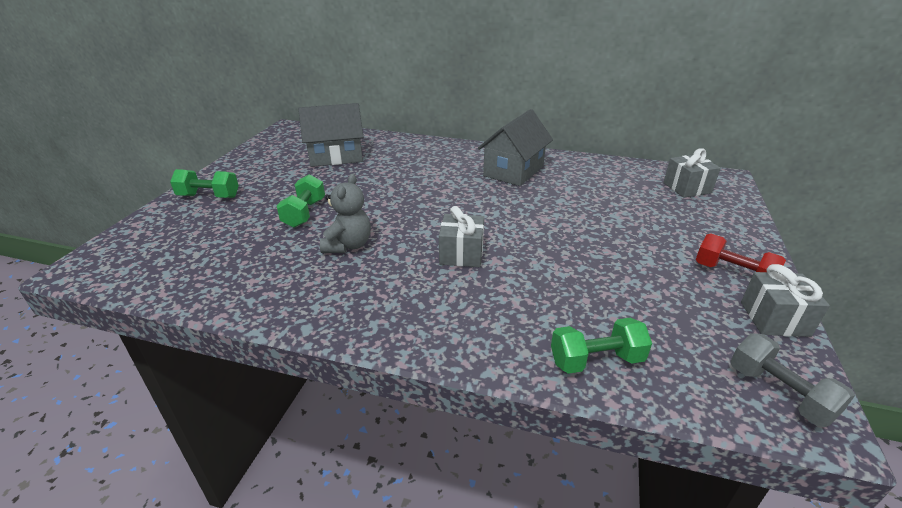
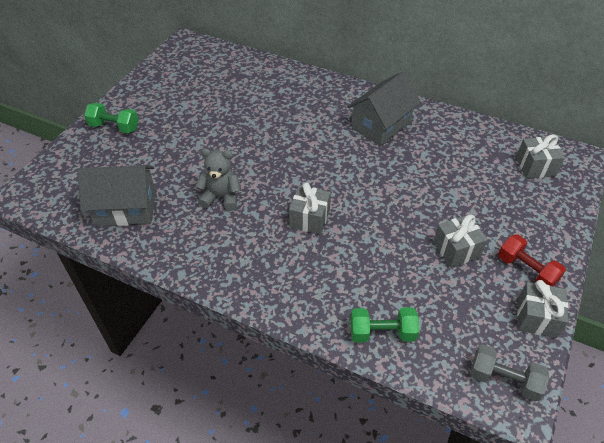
camera: 10 degrees right, 15 degrees up
(304, 213) = (190, 157): green dumbbell -> none
(336, 156) = (224, 87): grey house -> grey house (126, 208)
(348, 245) = (221, 197): grey teddy bear -> grey teddy bear turned 105 degrees counterclockwise
(644, 264) = (456, 249): none -> grey gift
(779, 393) = (504, 380): grey dumbbell -> grey dumbbell turned 45 degrees counterclockwise

